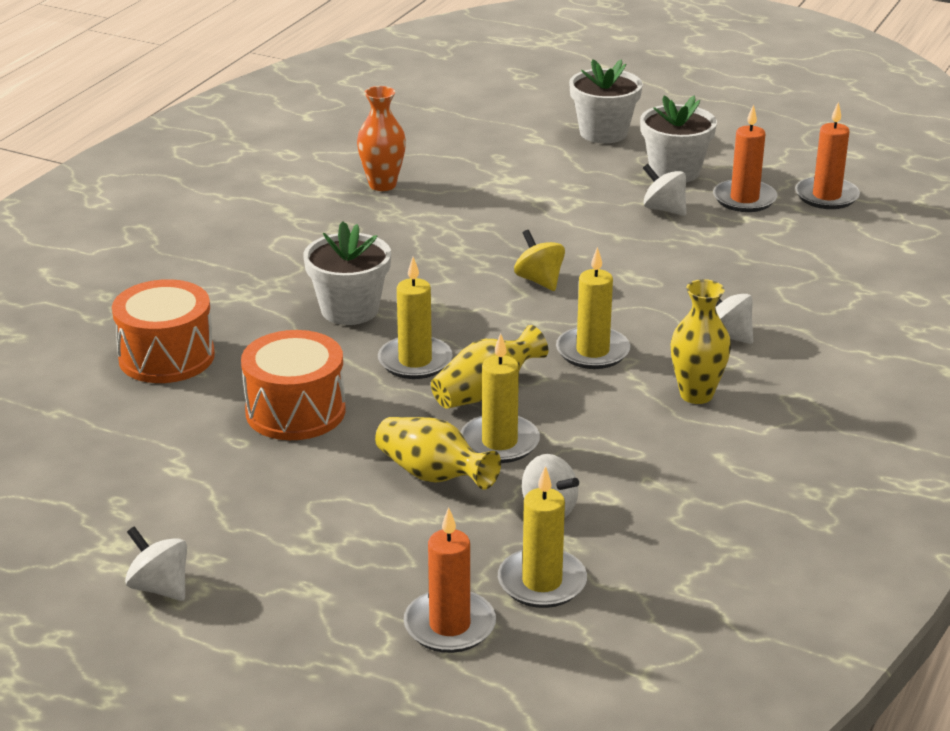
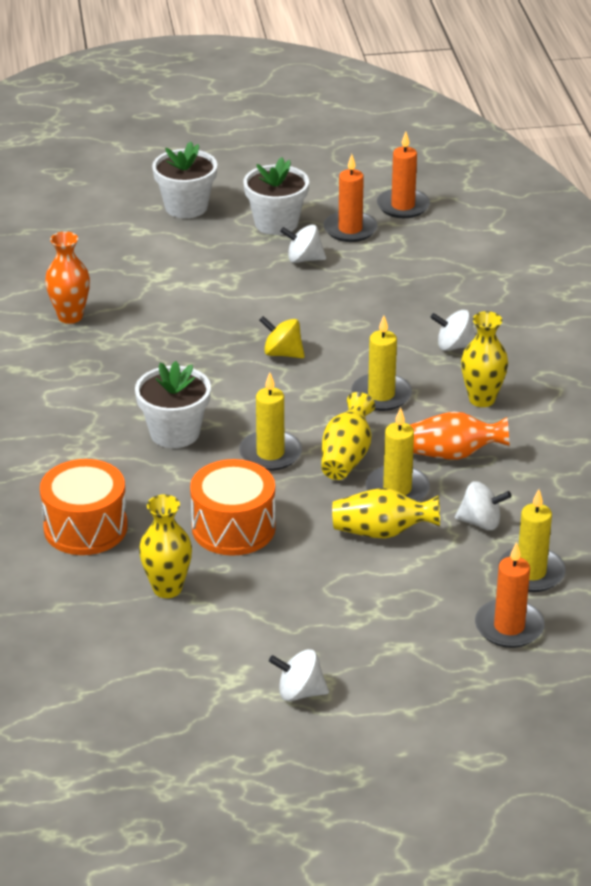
camera: 35 degrees left, 5 degrees up
(166, 438) = (167, 588): none -> yellow vase
(600, 433) = (453, 454): none -> orange vase

